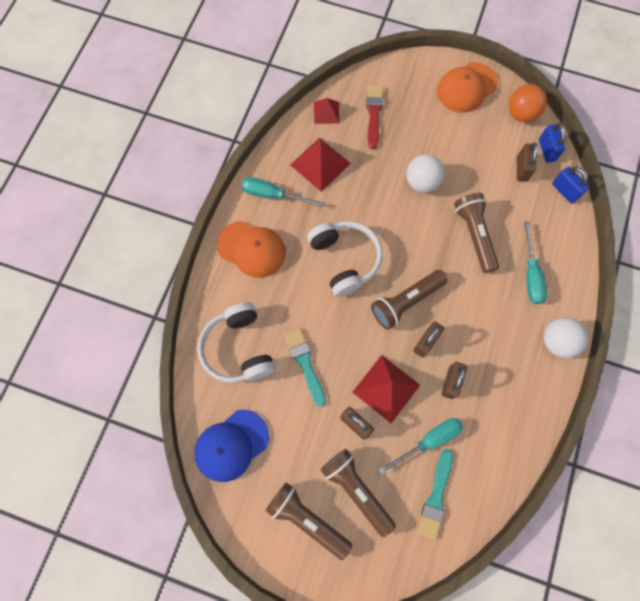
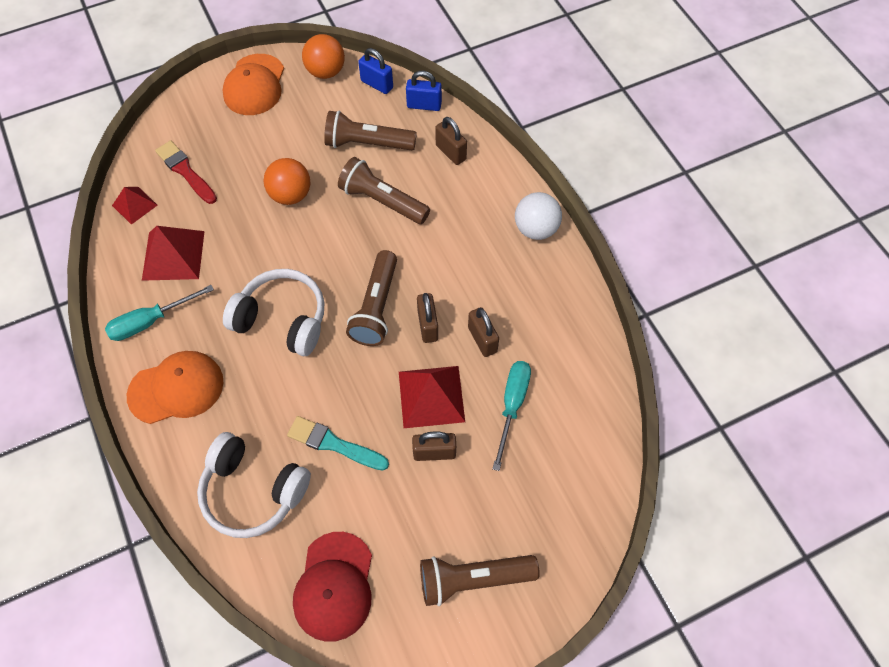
camera: 45 degrees left, 10 degrees down
(231, 445) = (334, 586): blue cap -> red cap
(356, 489) = (491, 508): brown flashlight -> brown flashlight (367, 143)
(422, 182) = (290, 195): white ball -> orange ball
(436, 497) = (564, 446): turquoise brush -> none
(521, 169) = (370, 115): brown padlock -> brown padlock (451, 152)
(531, 275) = (462, 194): turquoise screwdriver -> none

